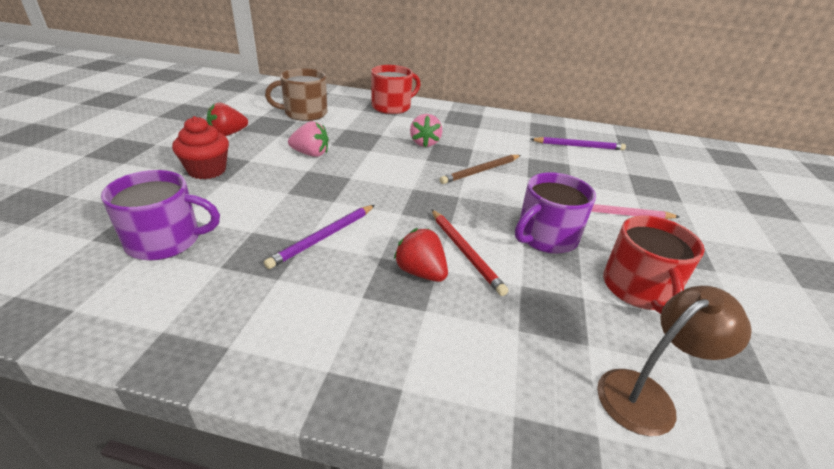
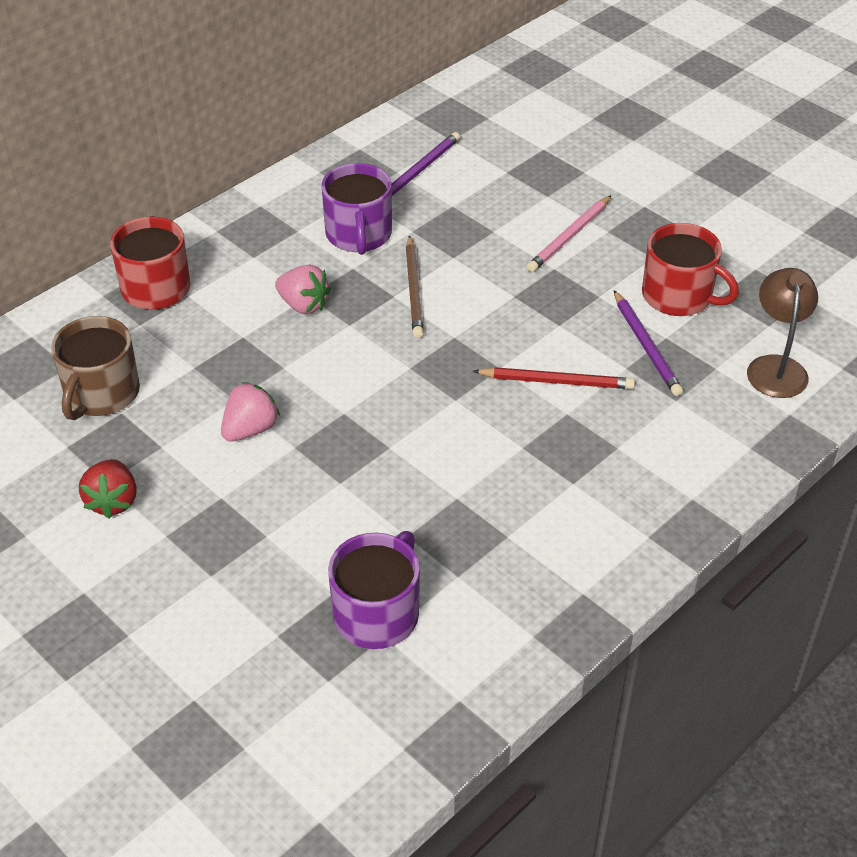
camera: 55 degrees left, 10 degrees up
(207, 170) = (222, 547): red cupcake -> none
(323, 237) = (459, 479): purple pencil -> purple pencil (646, 346)
(421, 272) = (565, 427): red strawberry -> none
(545, 237) = (572, 311): purple mug -> purple mug (359, 235)

